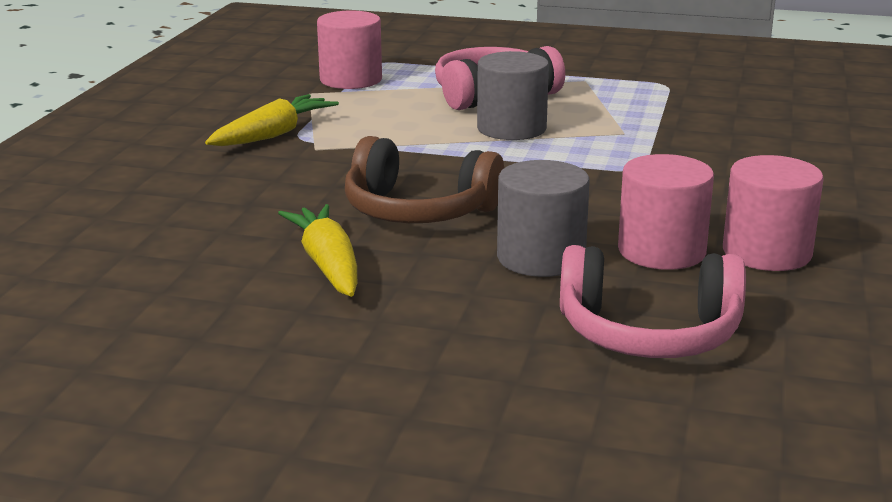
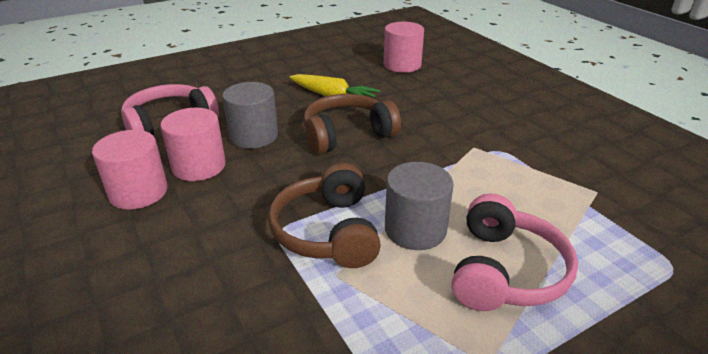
camera: 135 degrees right, 10 degrees up
(273, 134) = (514, 145): yellow carrot -> none
(351, 80) = (619, 224): pink cylinder -> pink cylinder (402, 65)
(591, 153) = (328, 231): none -> brown headphones

